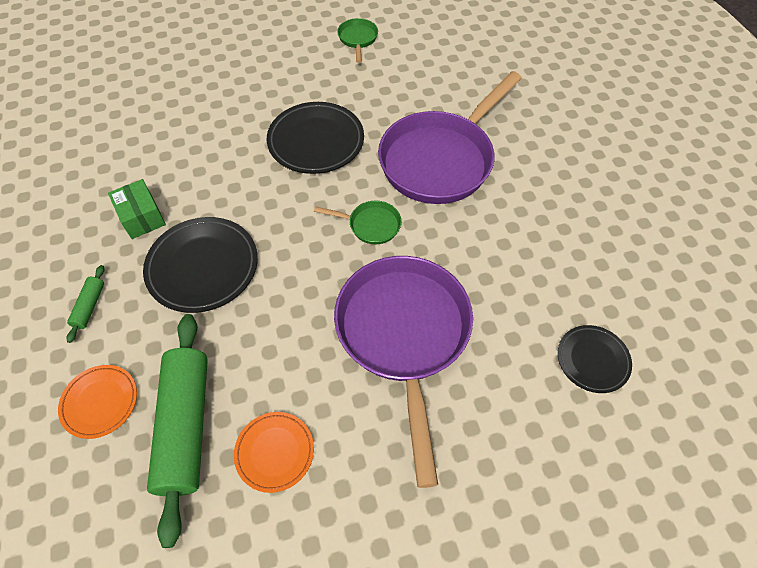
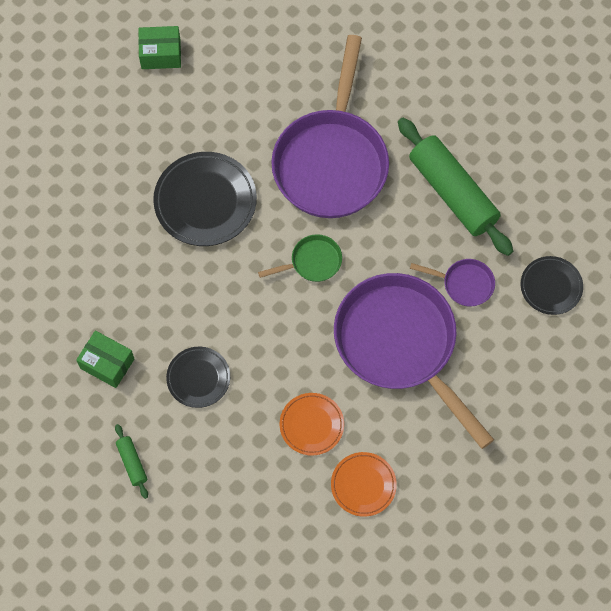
camera: 30 degrees left, 10 degrees up
(100, 402) = (207, 526): orange plate -> orange plate (311, 425)
(186, 426) = (285, 505): green rolling pin -> green rolling pin (453, 193)
(203, 267) = (198, 378): black plate -> black plate, size x0.59
(358, 39) = (161, 54): green pan -> green box
(502, 312) = (464, 284): none -> purple pan

